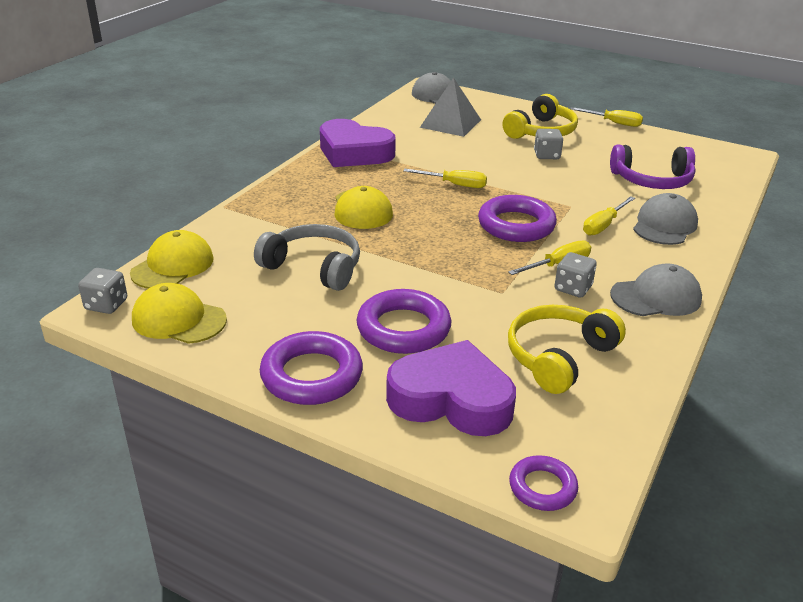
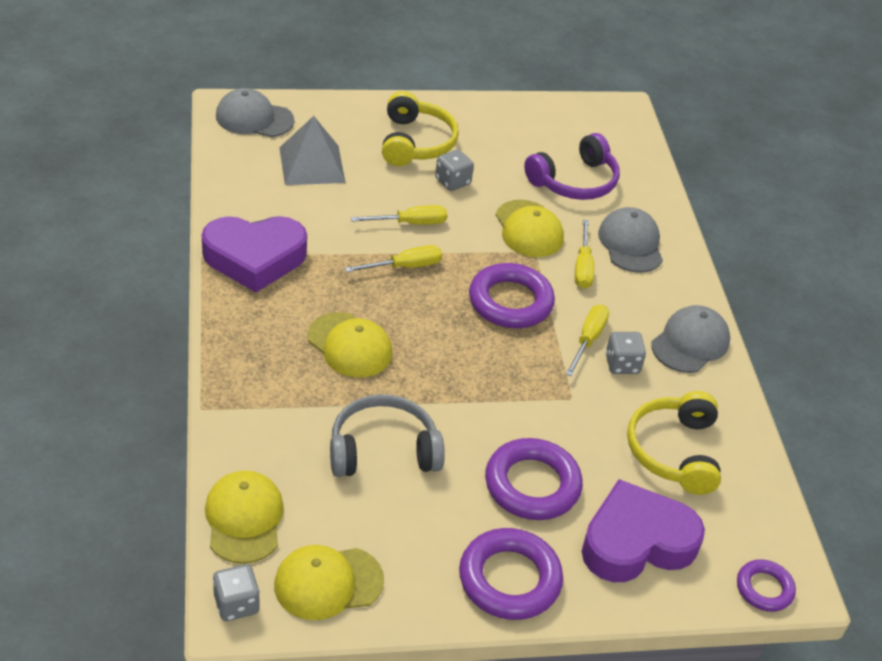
camera: 40 degrees left, 10 degrees up
(580, 193) = (529, 229): none -> yellow cap
(613, 123) = (473, 100): yellow screwdriver -> yellow screwdriver (410, 223)

